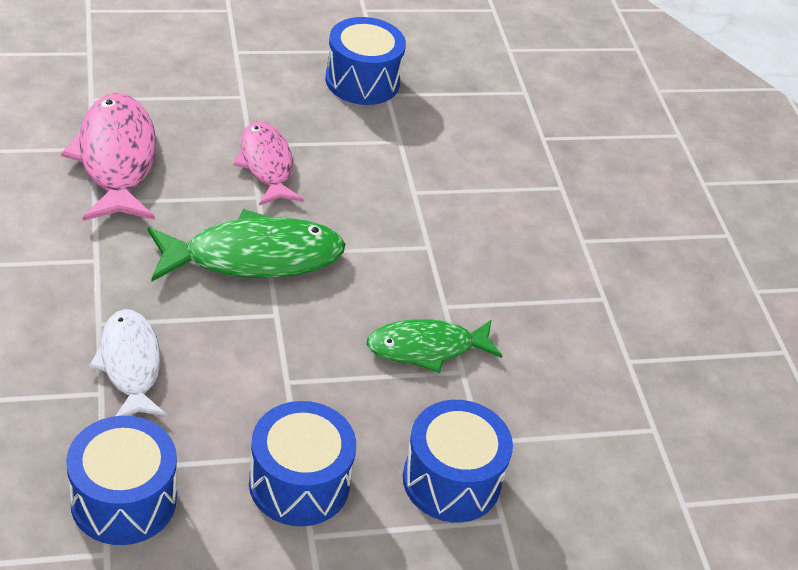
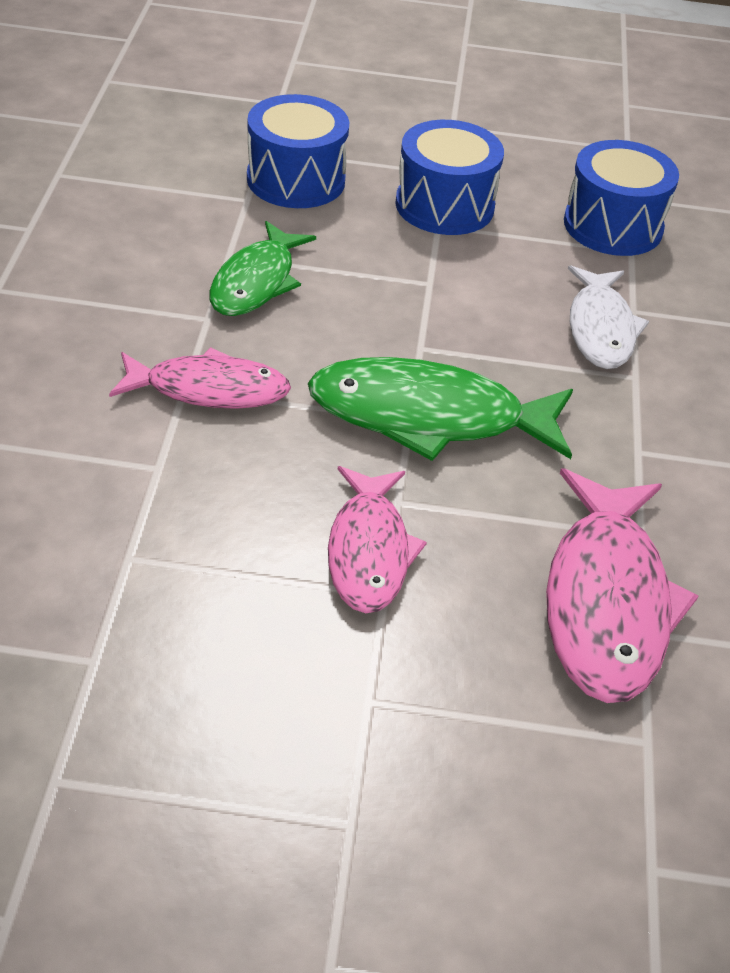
camera: 160 degrees left, 0 degrees up
(362, 81) = (125, 700): blue drum -> none
(412, 248) = (209, 389): none -> pink fish
(427, 348) = (256, 282): green fish -> green fish turned 105 degrees clockwise

